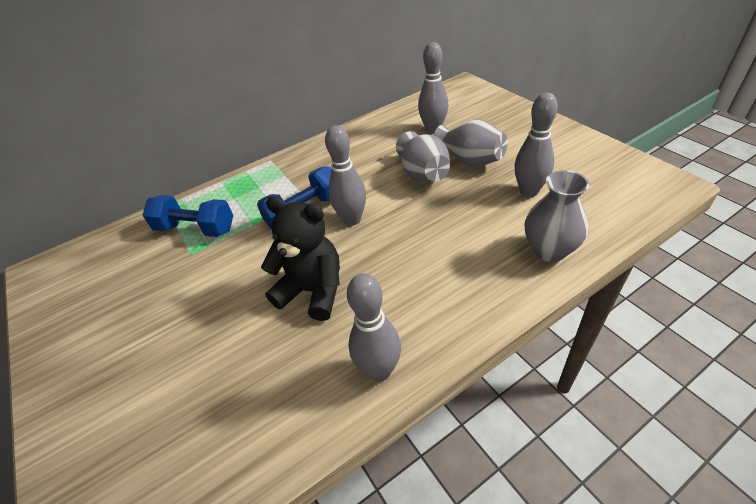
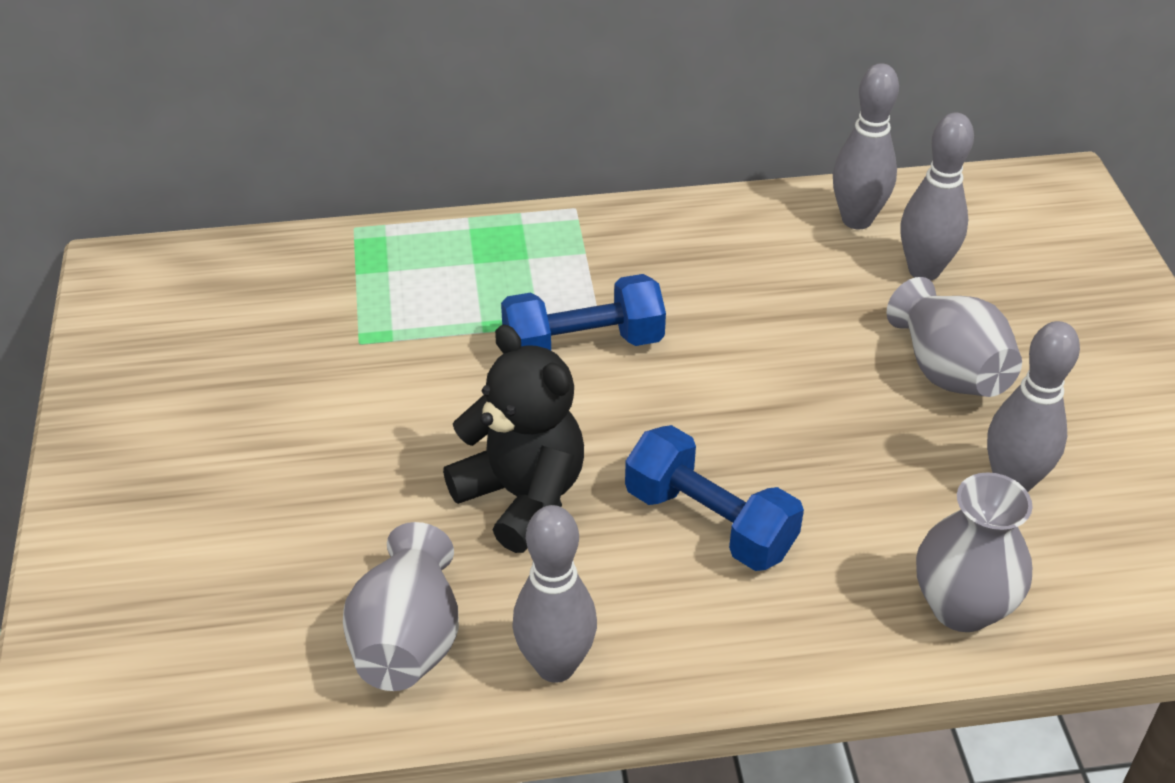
camera: 20 degrees right, 0 degrees up
(196, 229) = (386, 298): blue dumbbell -> blue dumbbell (710, 522)
(352, 219) = (656, 396): grey bowling pin -> grey bowling pin (857, 220)
(423, 174) = (839, 361): grey vase -> grey vase (408, 639)

